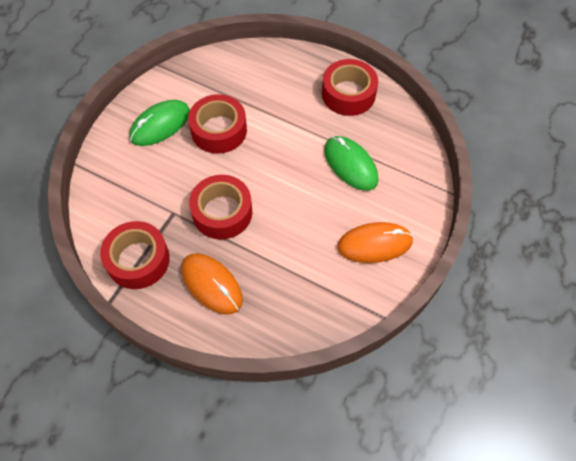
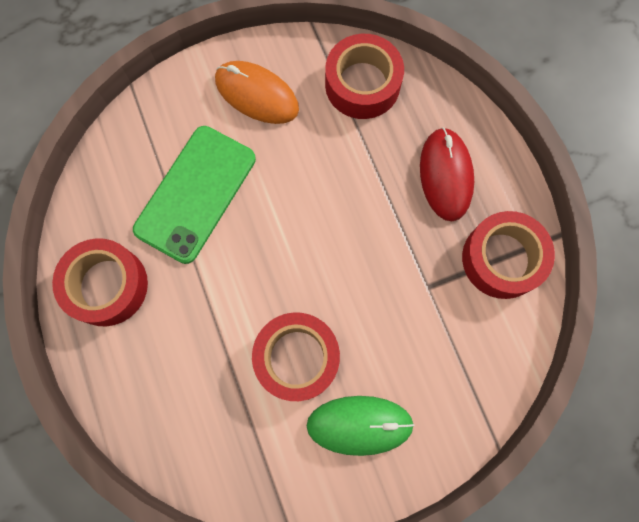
camera: 140 degrees left, 15 degrees up
(211, 284) = (446, 175): orange mouse -> red mouse
(222, 212) = (376, 245): red tape -> red tape (362, 84)
(350, 165) = (195, 194): green mouse -> green phone

